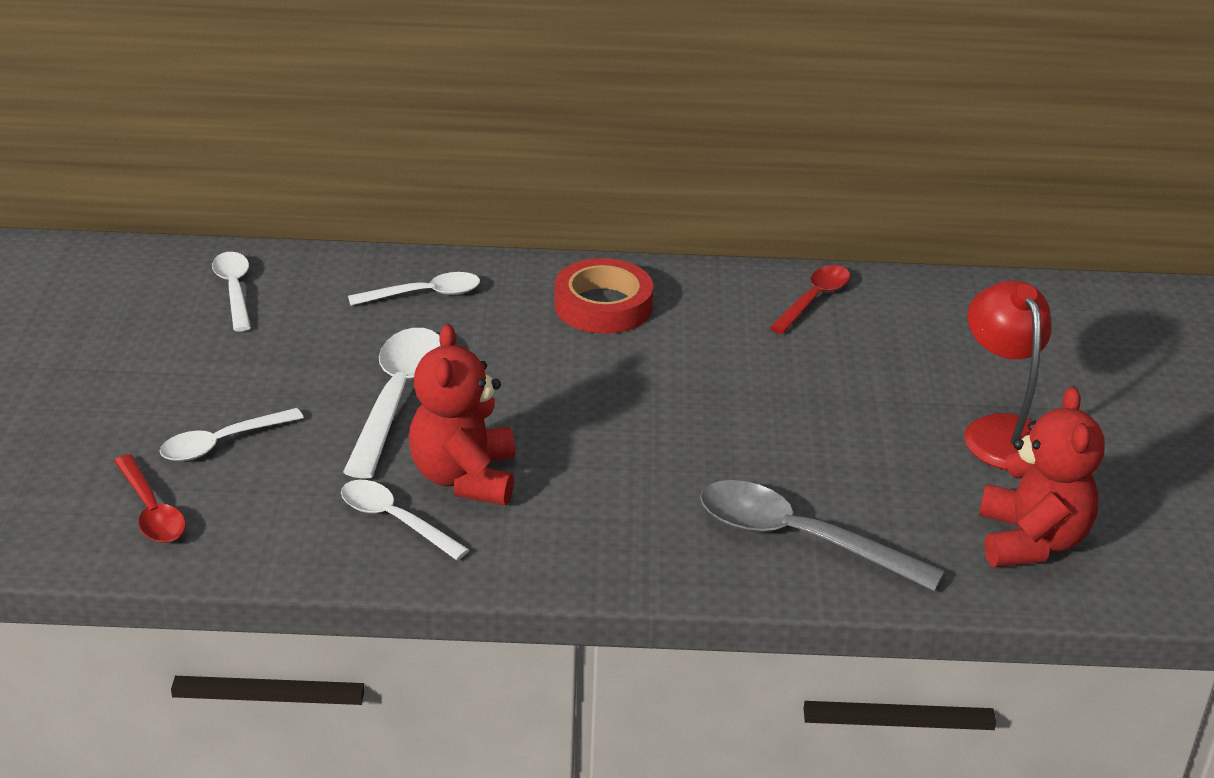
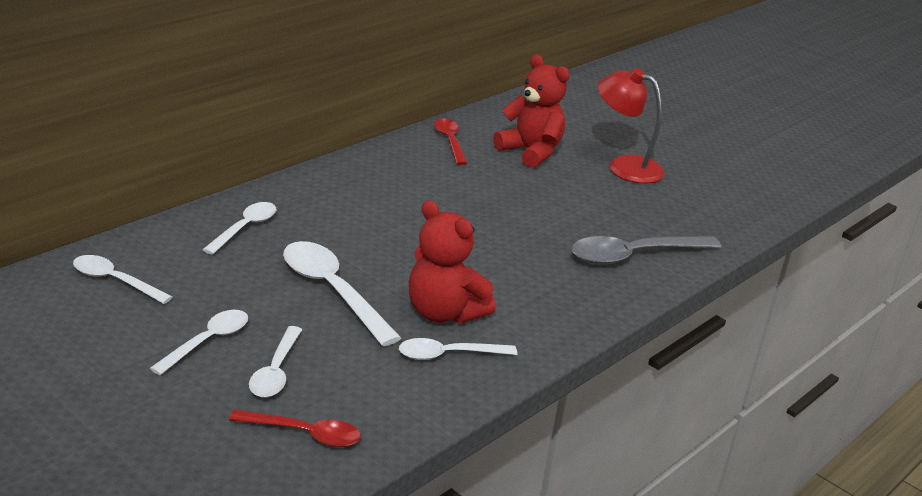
camera: 50 degrees left, 5 degrees down
(214, 384) = (207, 341): none -> white spoon
(603, 305) = (355, 189): red tape -> none
(1030, 541) = (711, 208): red teddy bear -> red teddy bear (531, 152)

